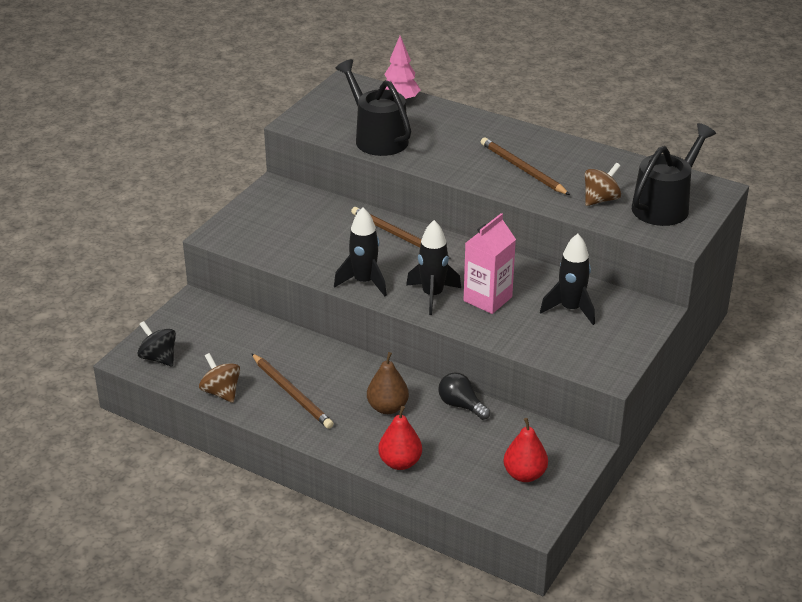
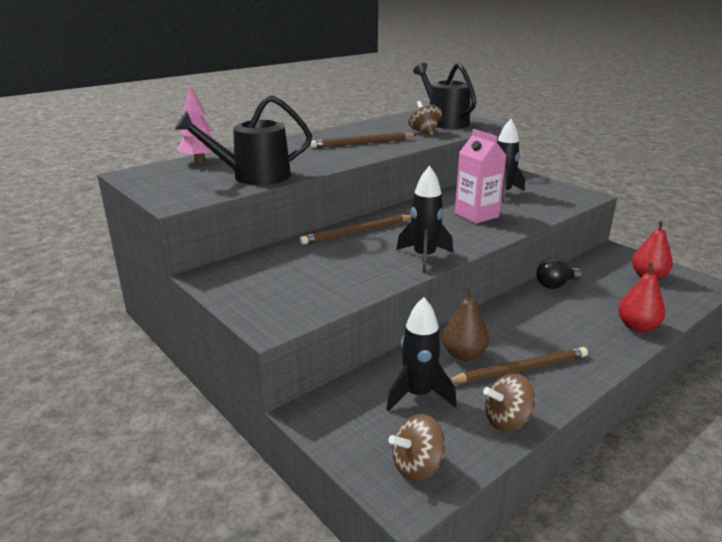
camera: 70 degrees left, 10 degrees down
(158, 358) = (417, 466): black spinning top -> brown spinning top
(387, 407) = (554, 318): brown pear -> brown pear (464, 354)
(432, 295) = (461, 233): black rocket -> black rocket (418, 395)

